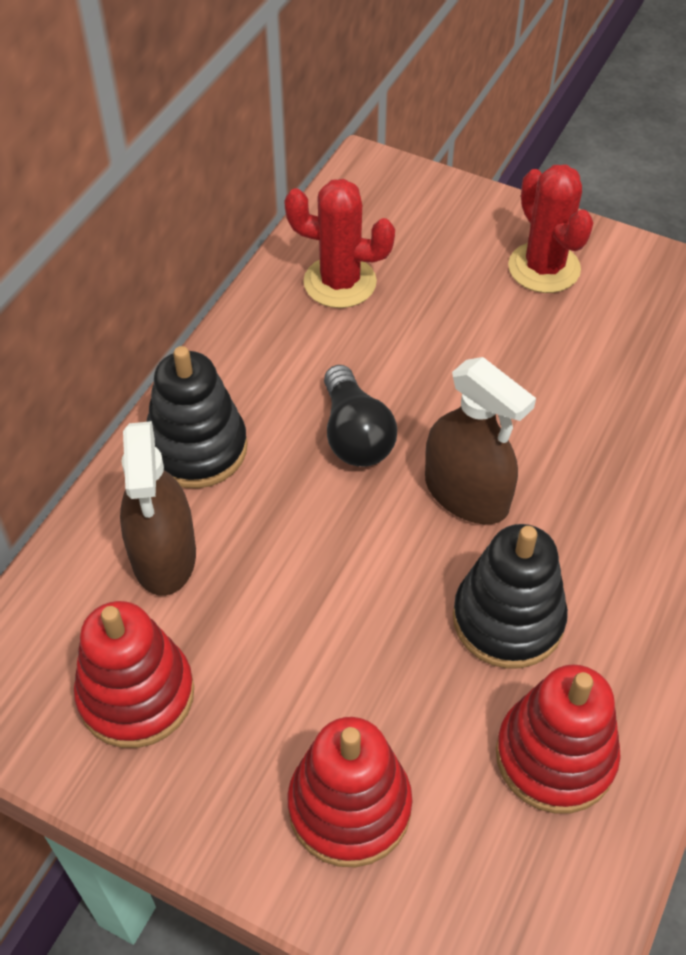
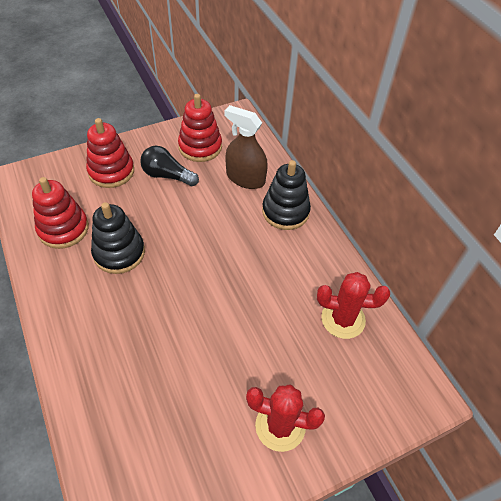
camera: 125 degrees right, 0 degrees up
(340, 282) = (343, 319): red cactus -> red cactus turned 45 degrees clockwise
(355, 435) = (246, 264): black light bulb -> black light bulb (167, 175)
(466, 493) = (181, 280): brown spray bottle -> none

